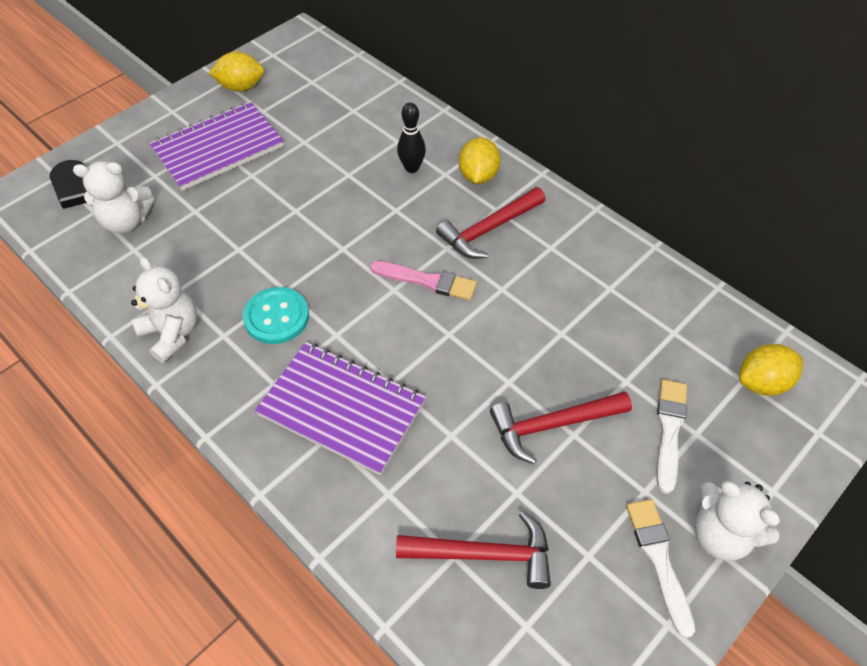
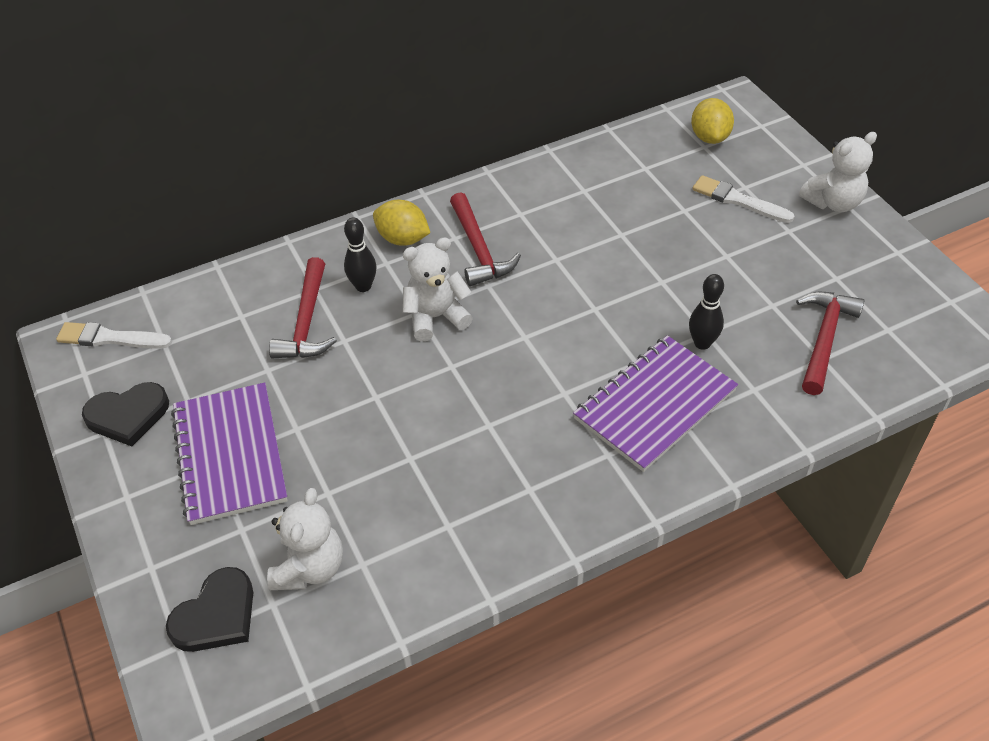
camera: 70 degrees left, 5 degrees down
(172, 333) = (510, 537): white teddy bear -> white teddy bear (436, 317)
(241, 87) = (128, 415): yellow lemon -> black heart
(276, 317) = (523, 438): turquoise button -> none
(427, 281) = (525, 309): pink brush -> none
(435, 434) = (702, 343): none -> black bowling pin
(552, 425) = (714, 265): red hammer -> red hammer (307, 321)
(659, 560) = (847, 241): white brush -> white brush (110, 338)

